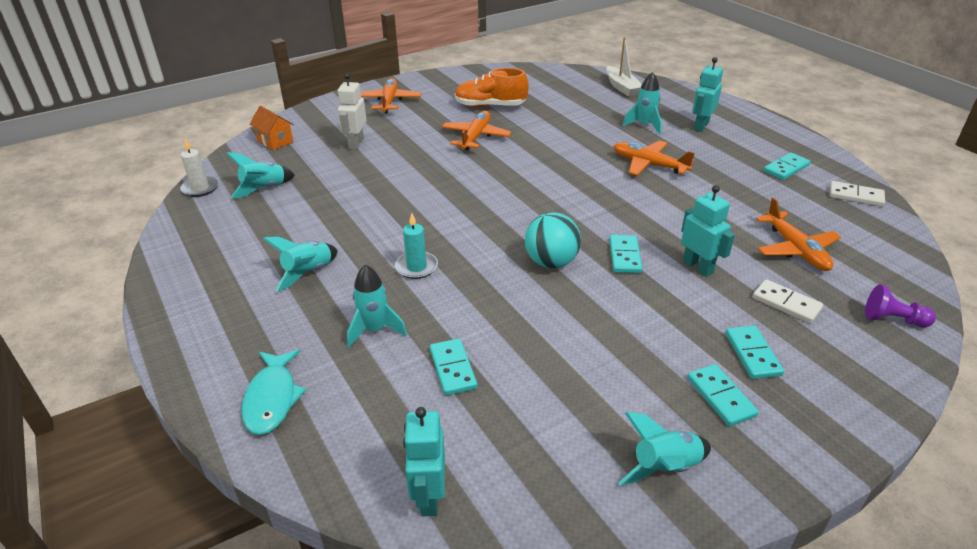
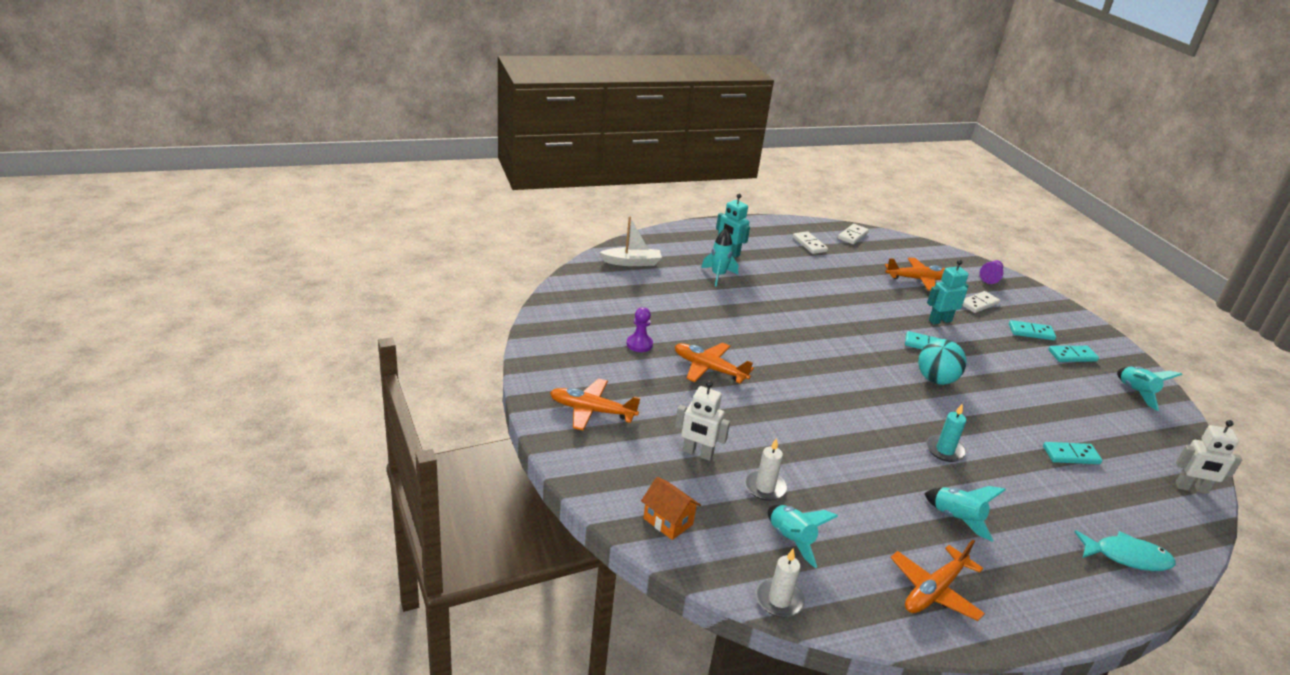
camera: 80 degrees left, 5 degrees down
(275, 141) = (668, 521): orange house -> orange house turned 75 degrees clockwise
(324, 174) = (765, 487): none -> white candle
(375, 330) = (1033, 488): turquoise rocket -> none
(428, 497) = (1191, 488): turquoise robot -> white robot
(490, 106) = (639, 344): orange shoe -> purple pawn
(649, 165) = (791, 295): orange plane -> orange plane (934, 590)
(786, 168) = (809, 244): turquoise domino -> white domino

